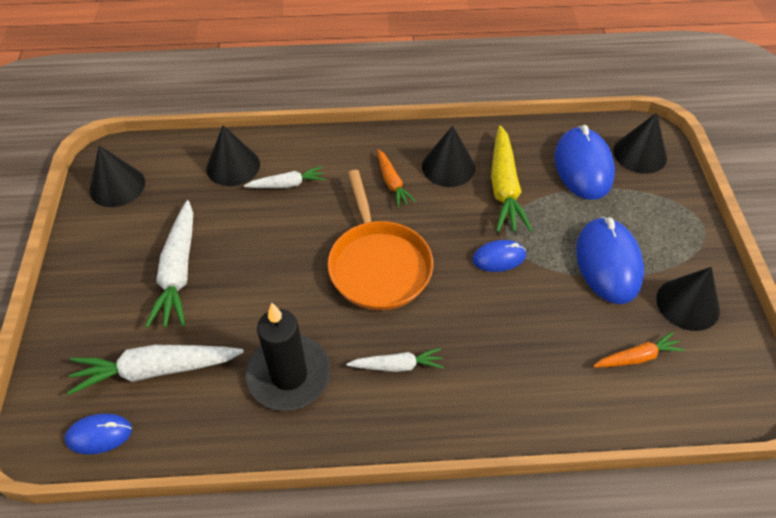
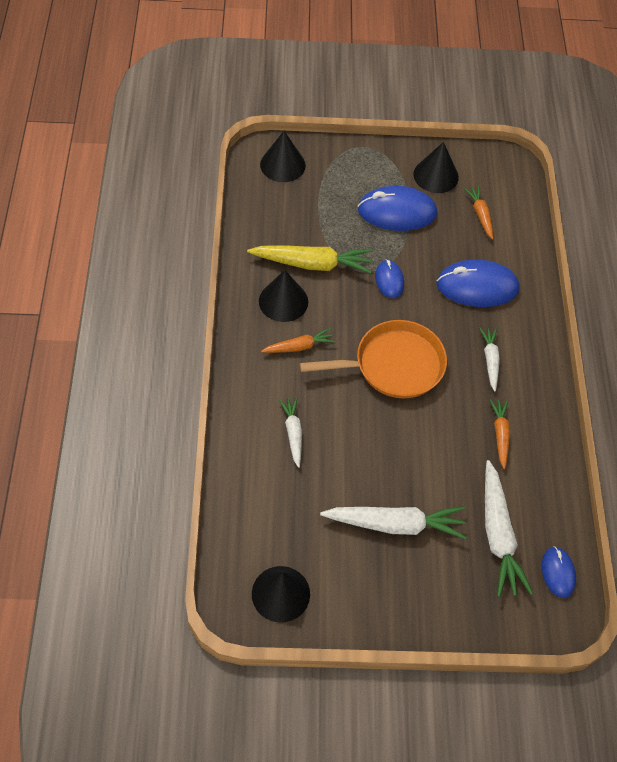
camera: 90 degrees left, 5 degrees up
(233, 166) = (263, 482): black cone -> none
(289, 375) = (500, 434): black candle -> orange carrot
(583, 166) = (293, 205): blue mouse -> blue mouse (477, 286)

